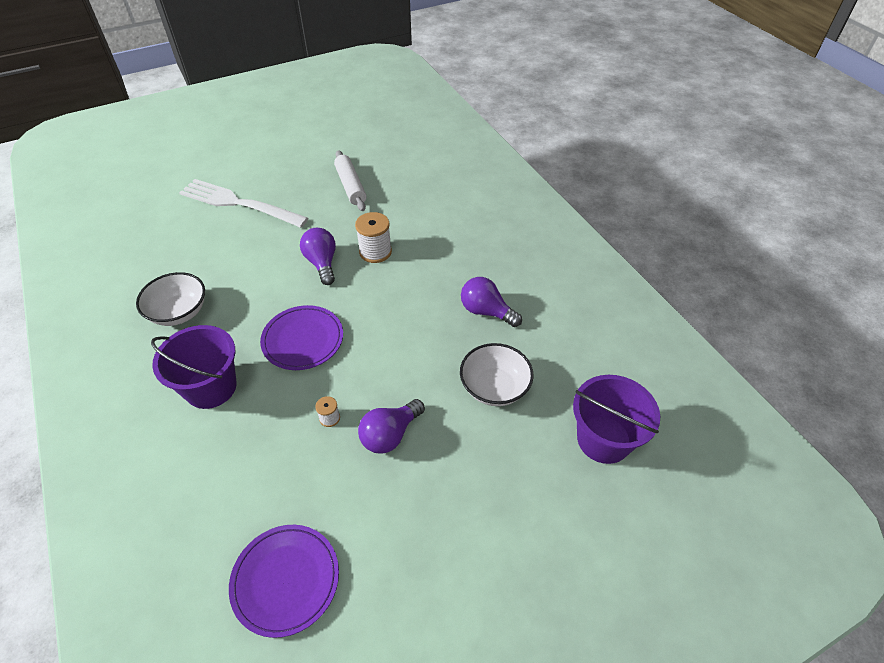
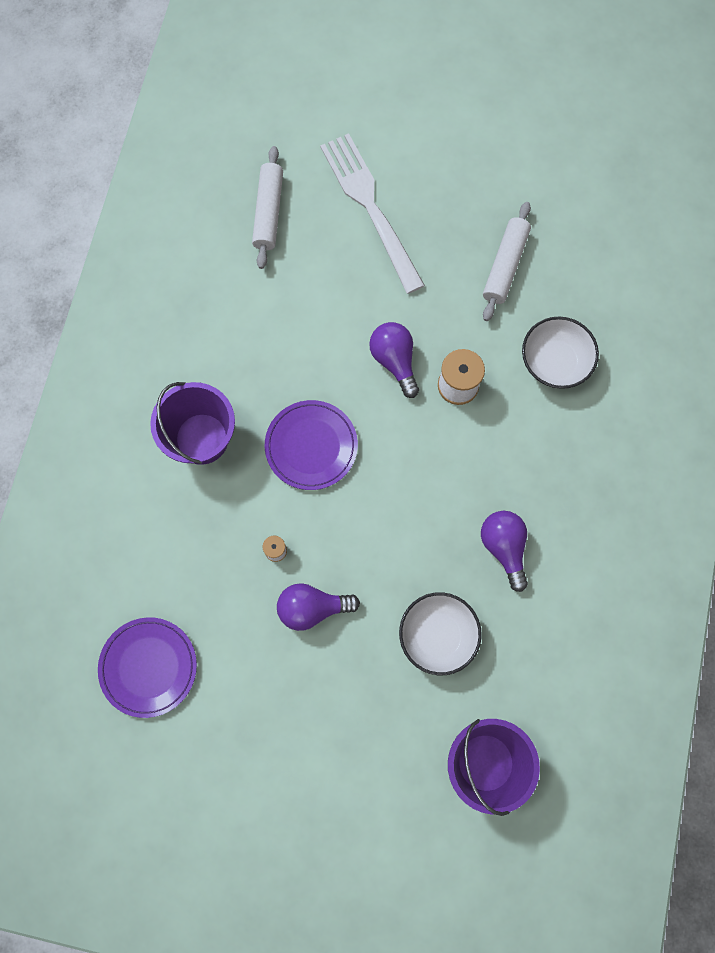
camera: 40 degrees right, 25 degrees up
(166, 240) = (268, 212): none -> white rolling pin
(179, 312) = (225, 325): white bowl -> white bowl (554, 362)
(322, 263) = (394, 361): purple light bulb -> purple light bulb turned 45 degrees counterclockwise

